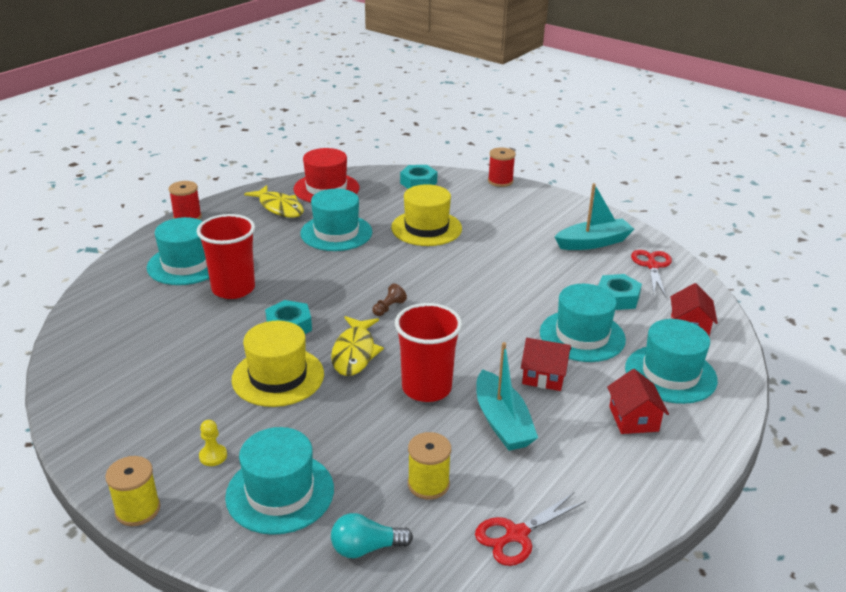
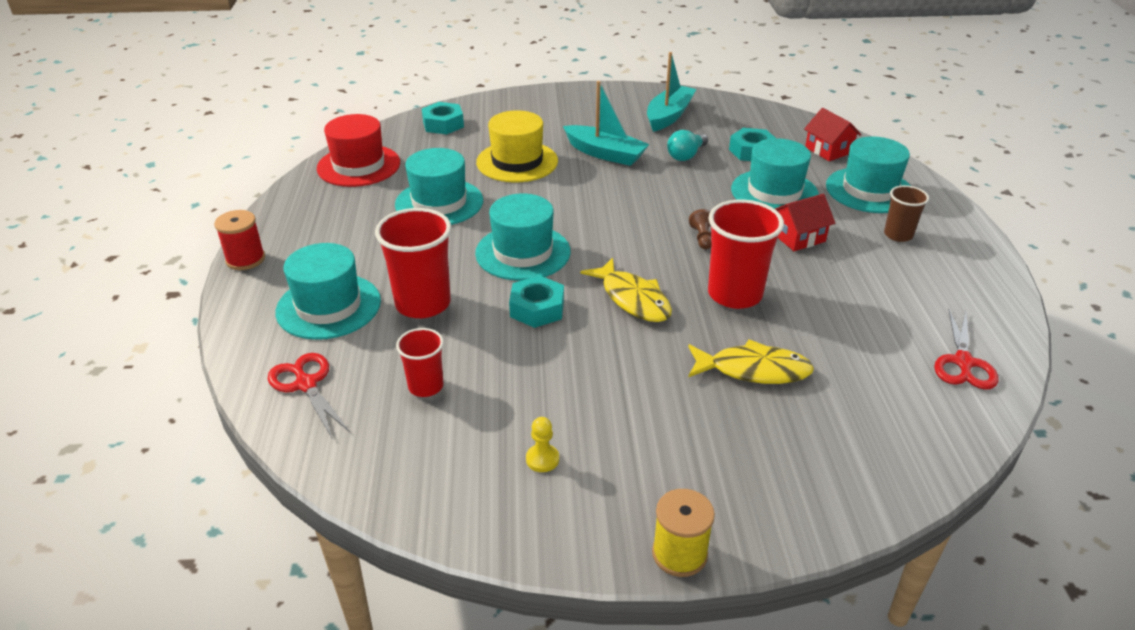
camera: 40 degrees left, 5 degrees up
(164, 335) = (425, 386): none -> red cup
(213, 456) = (663, 461): yellow pawn -> yellow pawn (542, 459)
(278, 377) = (602, 357): yellow hat -> none
(279, 208) = (338, 204): yellow fish -> yellow fish (753, 370)
(280, 492) = (767, 450): turquoise hat -> turquoise hat (523, 252)
(366, 548) = (895, 444): turquoise light bulb -> turquoise light bulb (686, 155)
(388, 308) = (598, 246): brown pawn -> brown pawn (702, 238)
(428, 484) = (855, 366): yellow spool -> none
(500, 181) = (515, 94): red spool -> none
(502, 422) = (826, 288): turquoise boat -> turquoise boat (605, 154)
(633, 419) = (898, 235): red house -> brown cup
(652, 266) = (737, 116): red scissors -> red scissors (306, 384)

